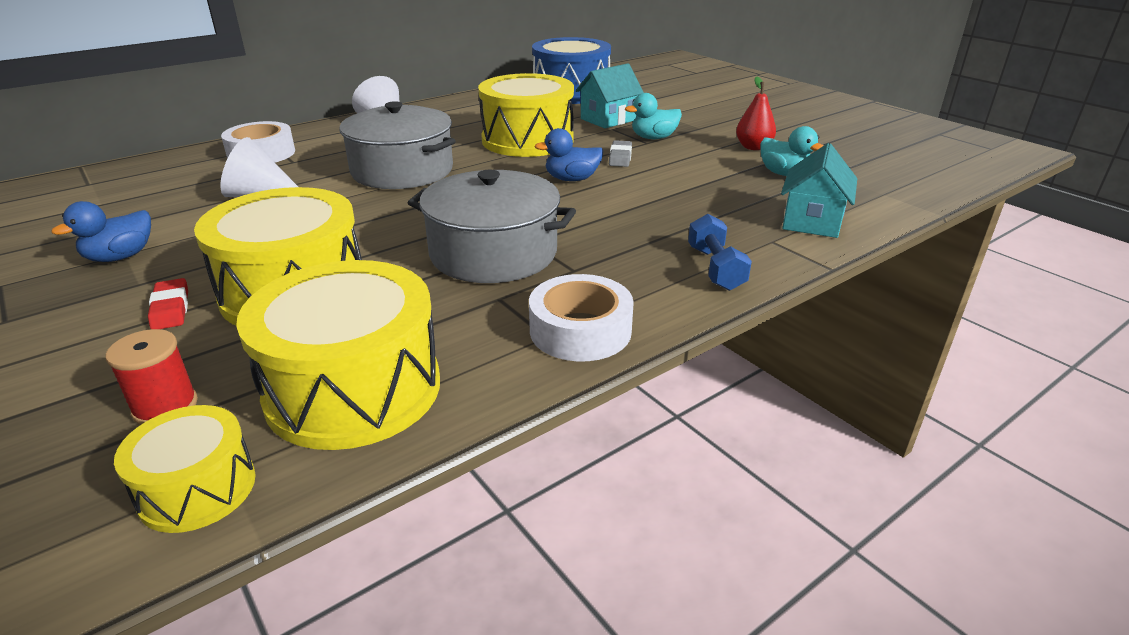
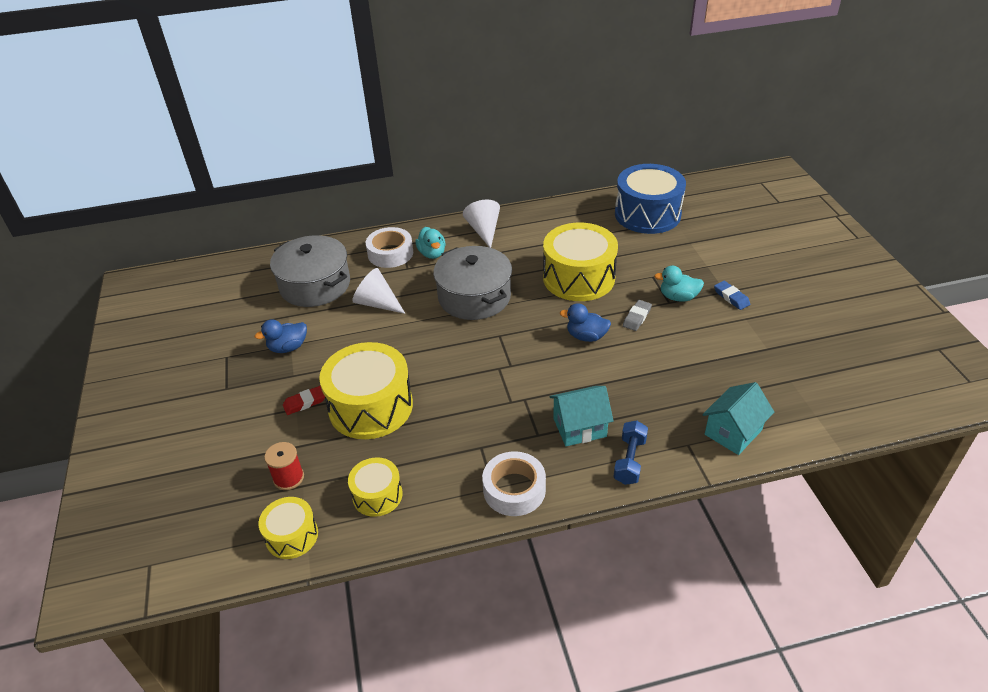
camera: 25 degrees right, 10 degrees up
(170, 309) = (305, 402): red eraser -> red eraser turned 60 degrees clockwise
(353, 389) = (377, 495): yellow drum -> yellow drum, size x0.53
(493, 253) = (496, 404): grey pot -> grey pot (315, 285)
(608, 119) = (656, 262): turquoise house -> turquoise house (579, 427)
(709, 131) = (731, 297): none -> blue eraser
(753, 147) = (752, 329): red pear -> none
(784, 174) = (753, 370): turquoise duck -> turquoise duck (432, 253)

